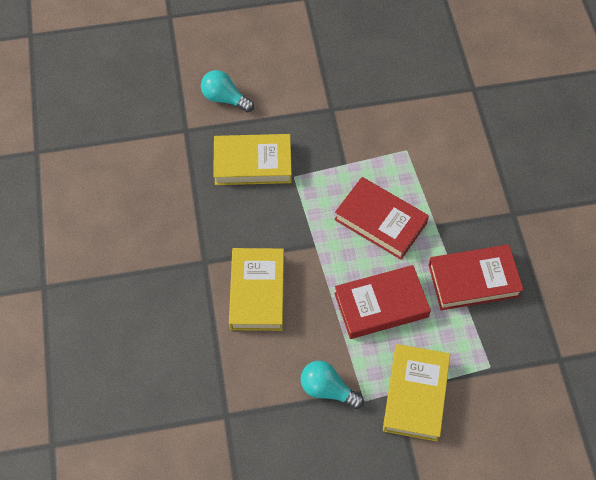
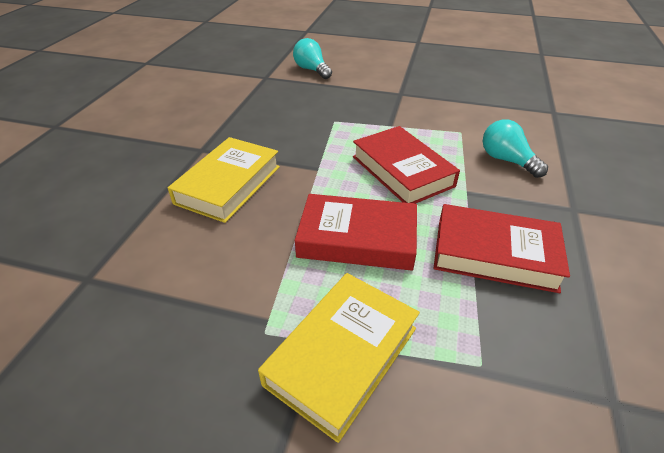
camera: 25 degrees right, 20 degrees down
(253, 163) = (304, 105): yellow book -> none
(327, 389) = (227, 299): turquoise light bulb -> turquoise light bulb (507, 160)

